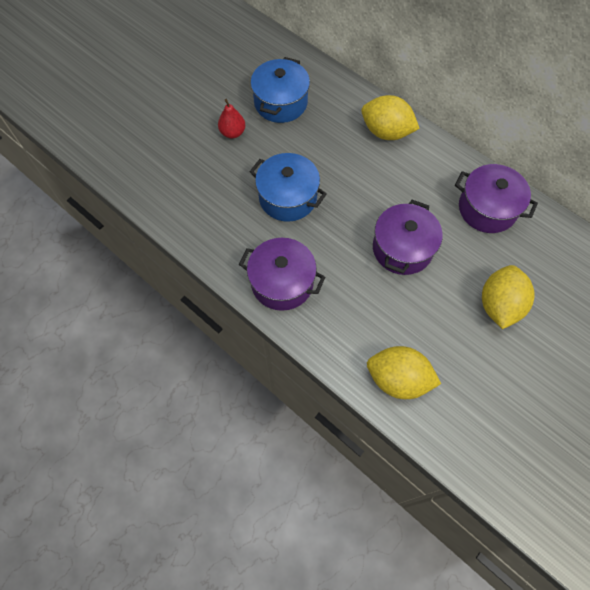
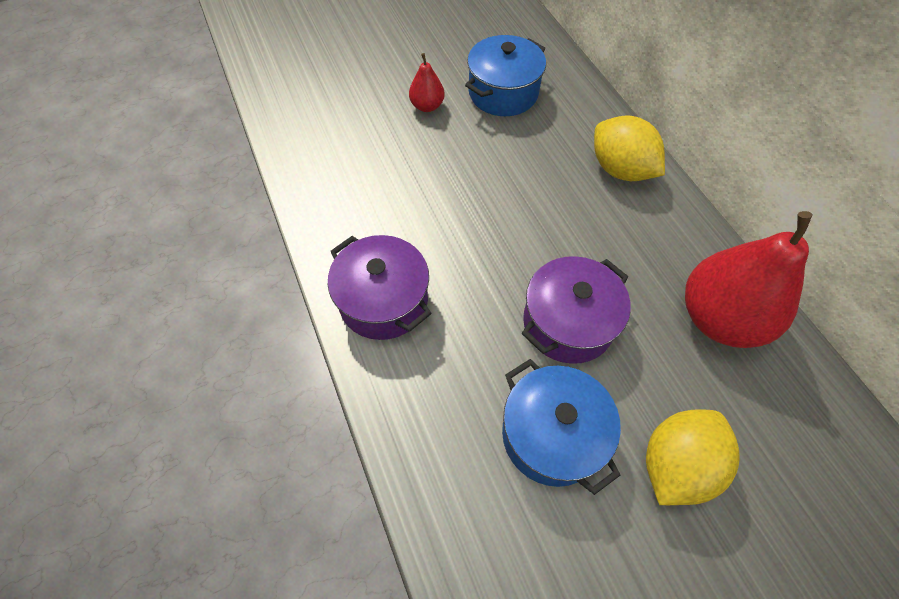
camera: 25 degrees right, 5 degrees down
(288, 197) = (450, 201): blue pot -> blue pot (552, 435)
(398, 379) = (467, 505): yellow lemon -> none
(487, 209) = (719, 318): purple pot -> red pear

